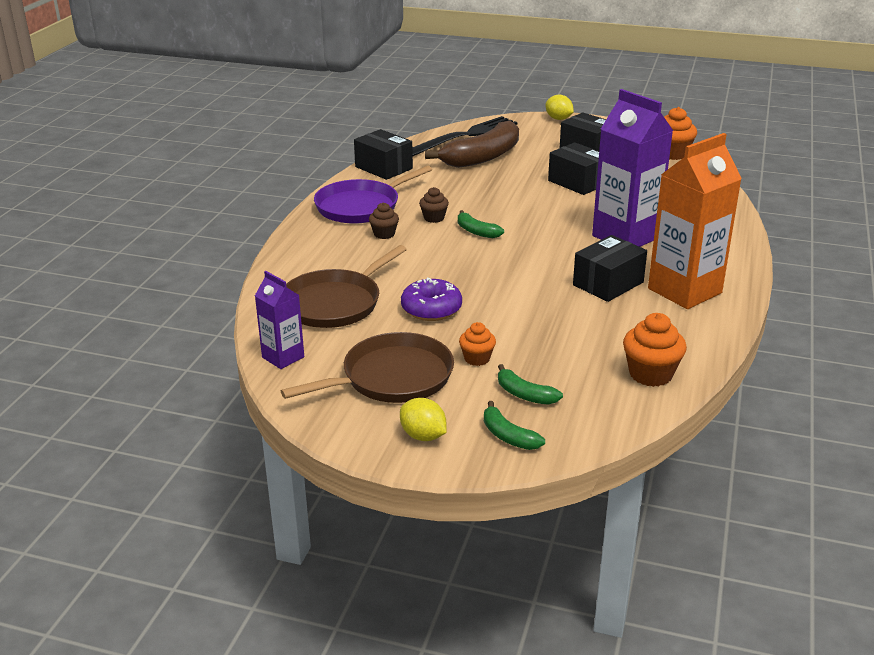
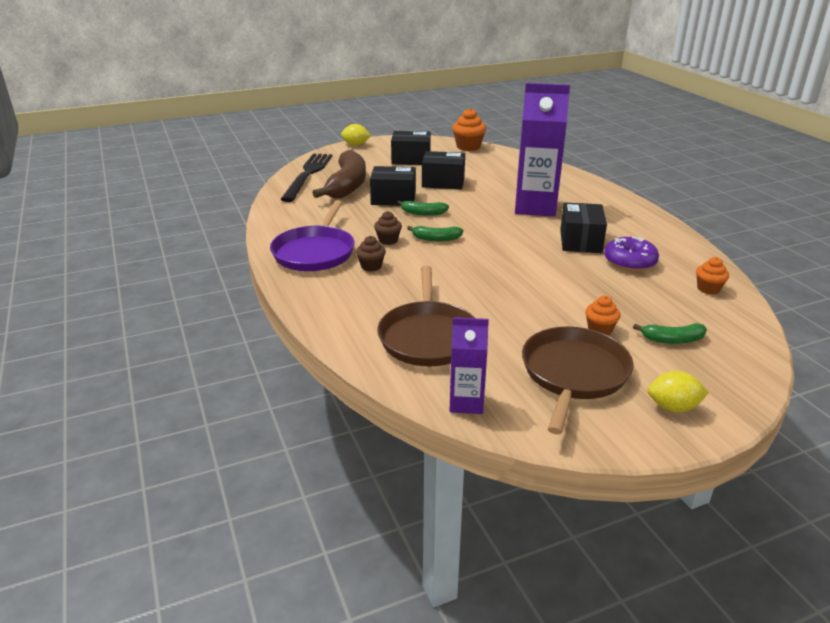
camera: 40 degrees left, 0 degrees up
(383, 168) = (282, 216): black box -> black box (393, 198)
(431, 309) = (506, 308): purple donut -> purple donut (629, 262)
(508, 436) = (718, 375): green banana -> green banana (423, 213)
(650, 374) = (708, 289): orange cupcake -> orange cupcake, size x0.61
(684, 291) = (628, 228): orange carton -> none

